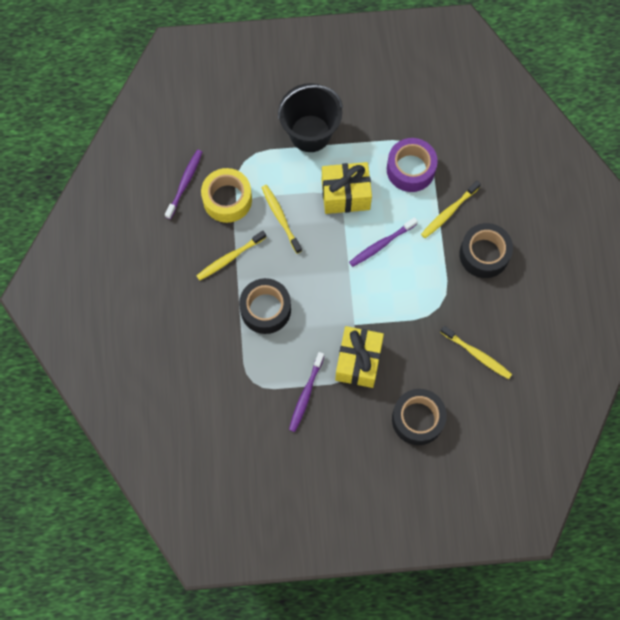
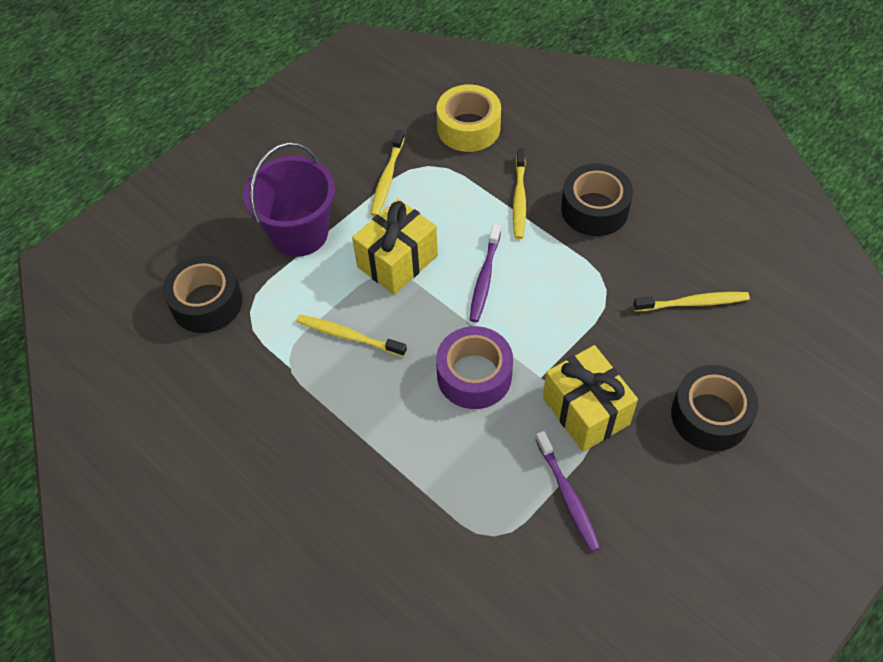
camera: 40 degrees left, 15 degrees down
(185, 183) = (199, 386): purple toothbrush -> none
(227, 199) = (267, 364): yellow tape -> yellow tape (468, 128)
(229, 258) = (330, 422): yellow toothbrush -> yellow toothbrush (387, 178)
(265, 309) = (427, 443): black tape -> black tape (207, 303)
(310, 133) = (299, 233): black bucket -> purple bucket
(410, 169) = (440, 190): purple tape -> purple tape (474, 375)

